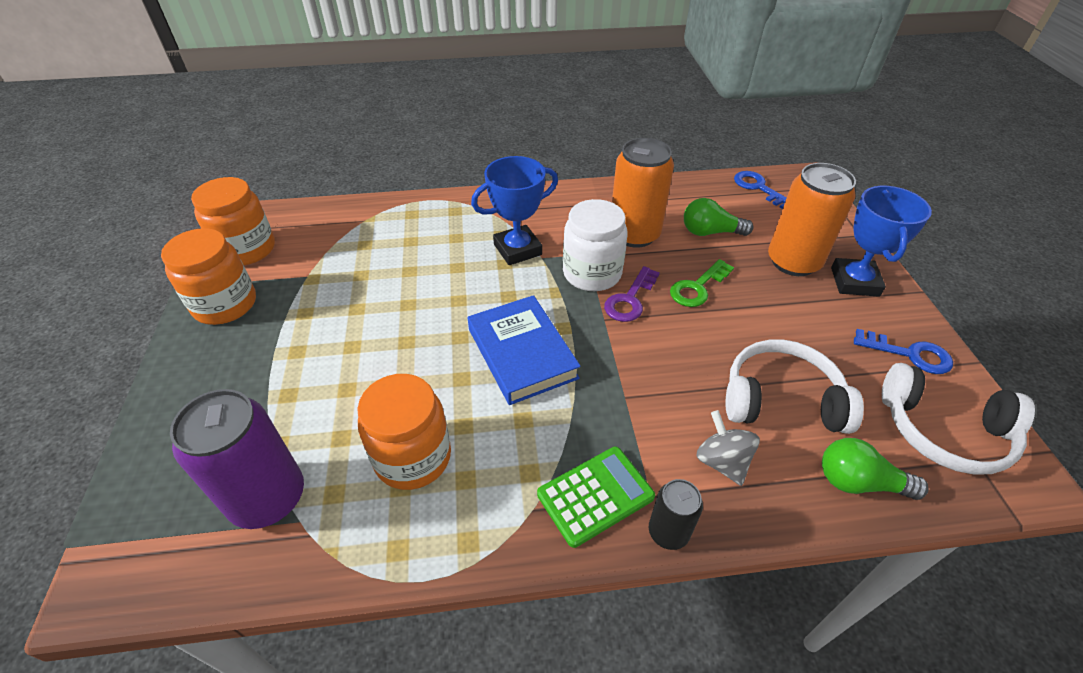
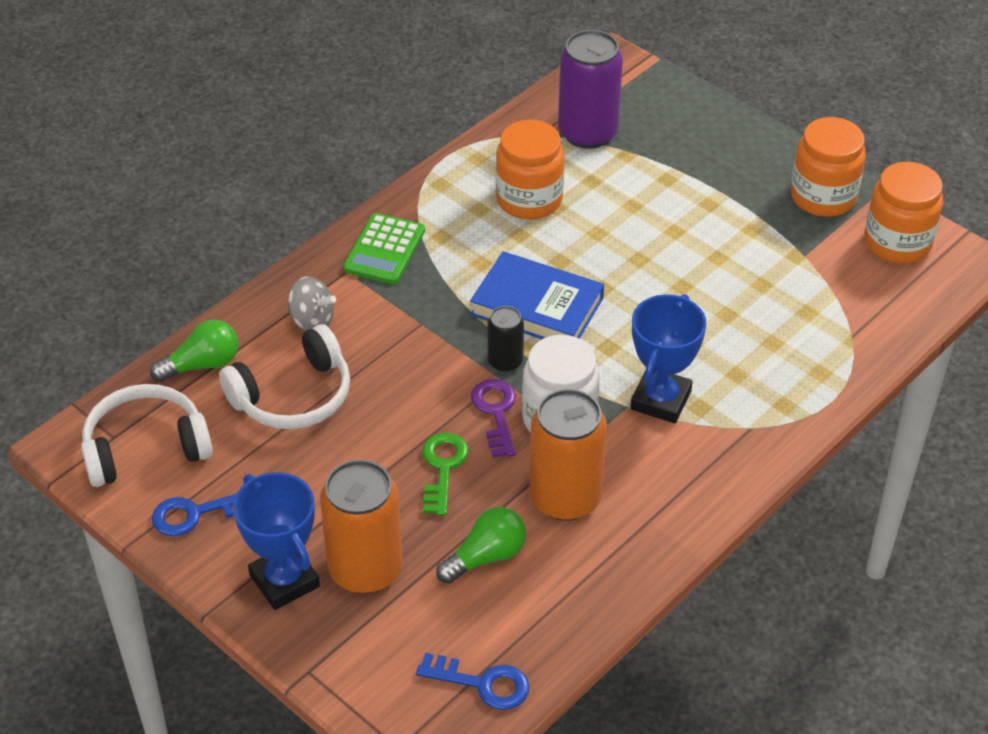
camera: 140 degrees right, 0 degrees up
(668, 532) = (319, 258): black can -> black can (505, 361)

